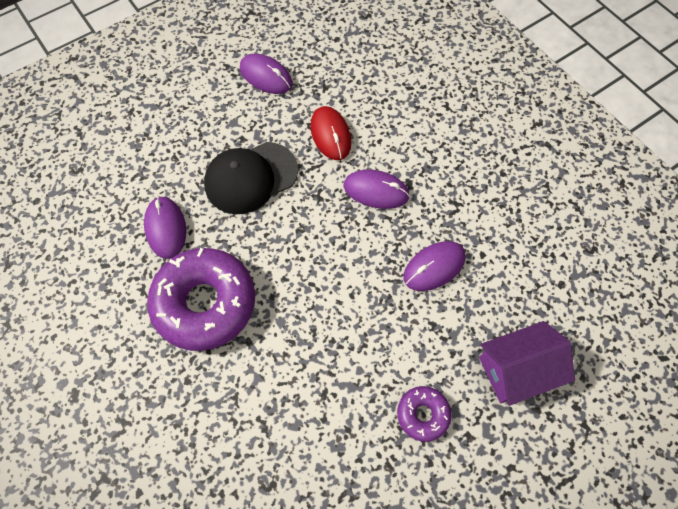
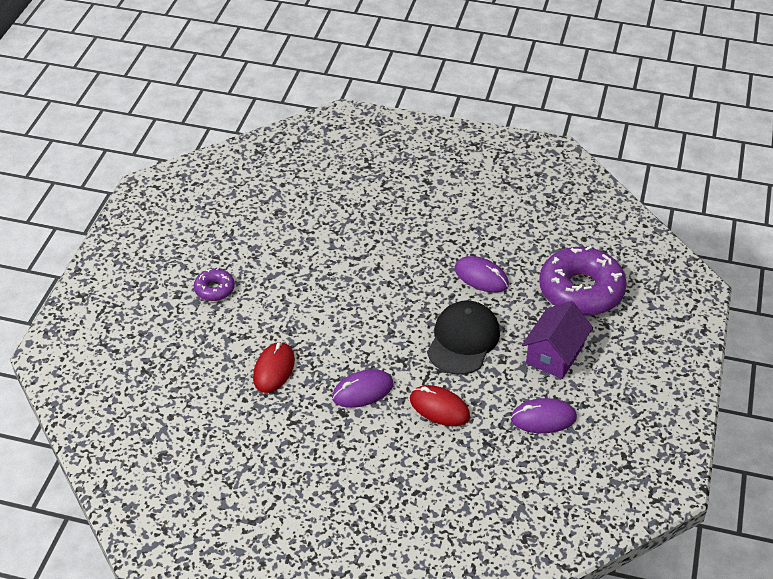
camera: 140 degrees right, 20 degrees down
(205, 303) = (406, 258): purple donut -> purple donut (581, 290)
(434, 267) = (274, 369): purple mouse -> red mouse
(517, 369) = (169, 346): purple house -> purple house (555, 354)

